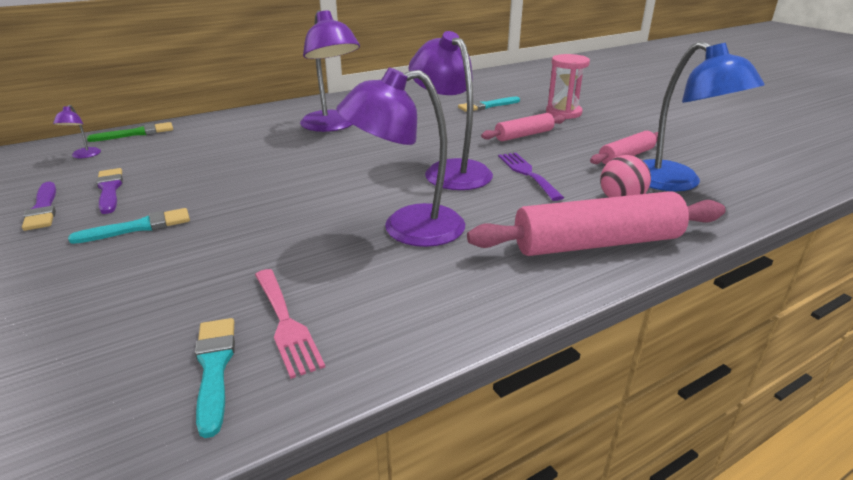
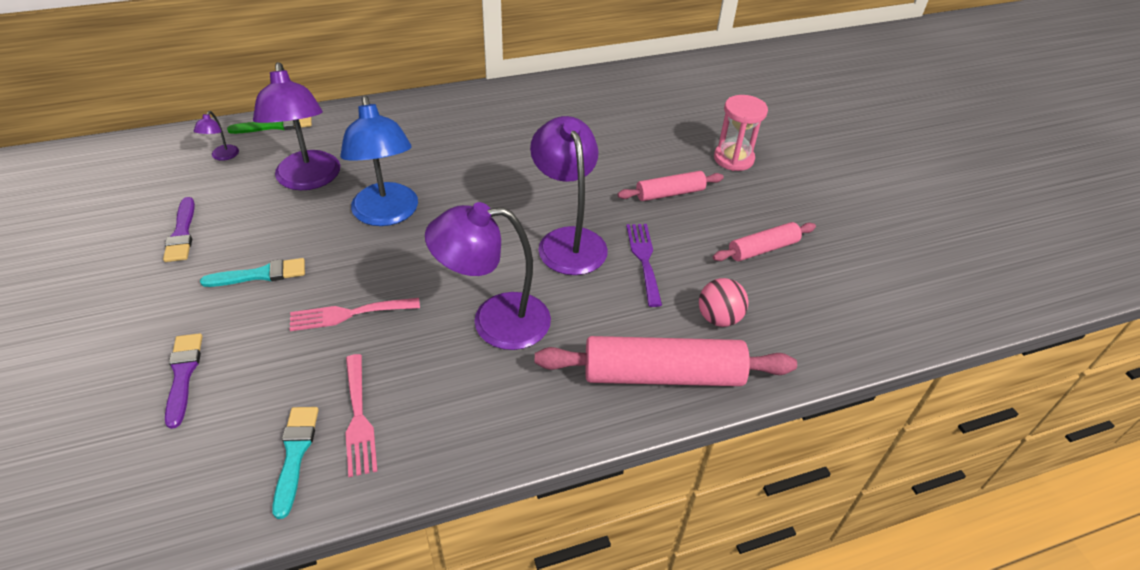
camera: 10 degrees right, 15 degrees up
(109, 189) = (241, 215): purple brush -> purple brush (183, 375)
(247, 243) = (348, 314): none -> pink fork
(332, 126) = (472, 144): purple lamp -> purple lamp (308, 180)
(487, 106) = (653, 131): turquoise brush -> none
(675, 183) = (791, 301): blue lamp -> blue lamp (387, 214)

